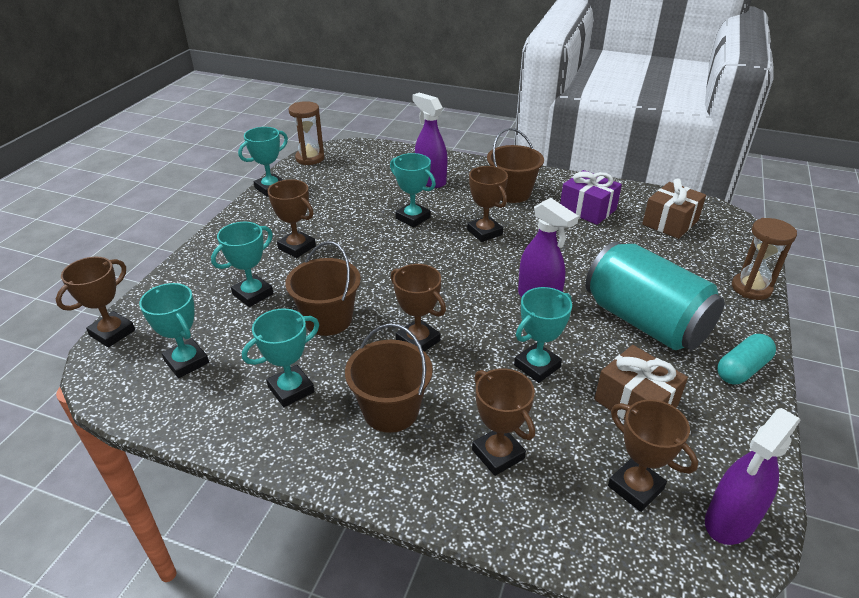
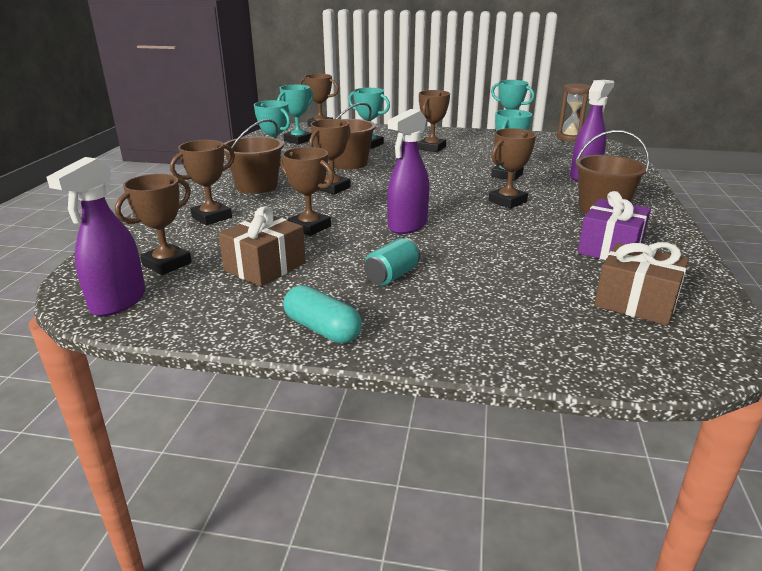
camera: 80 degrees right, 10 degrees down
(537, 366) = (309, 227): turquoise trophy -> brown trophy
(645, 321) = (392, 276): turquoise can -> turquoise can, size x0.41
(730, 521) = (118, 302): purple spray bottle -> purple spray bottle turned 105 degrees counterclockwise
(751, 288) = (503, 355): brown hourglass -> none

